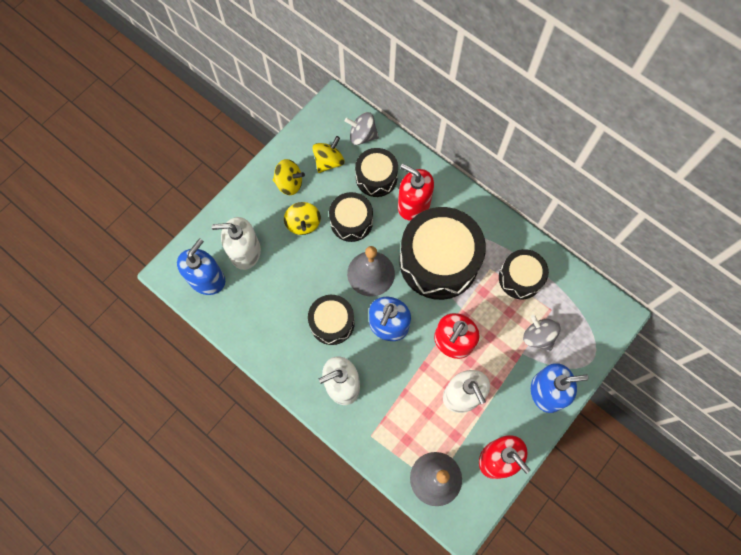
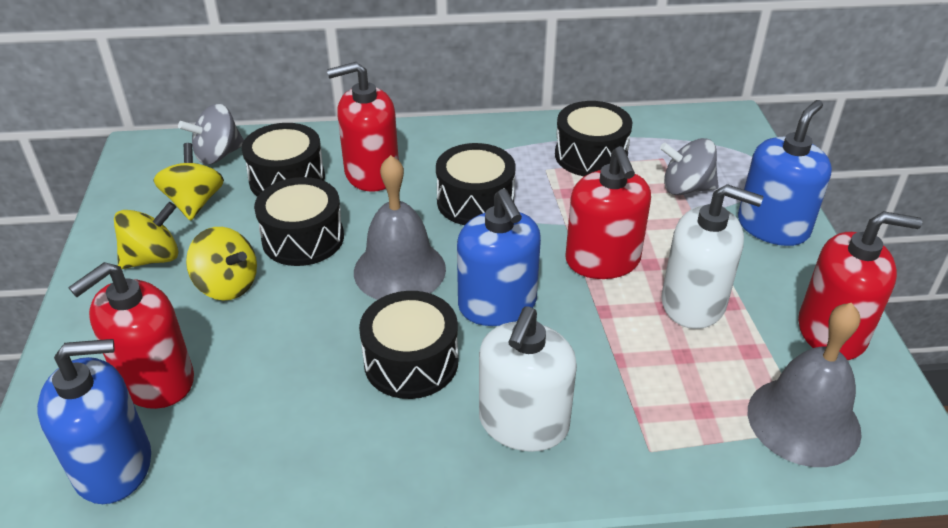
camera: 45 degrees left, 30 degrees down
(207, 279) = (114, 466): blue soap dispenser -> blue soap dispenser turned 90 degrees clockwise
(245, 252) = (156, 380): white soap dispenser -> red soap dispenser
(439, 261) = (475, 201): black drum -> black drum, size x0.55

